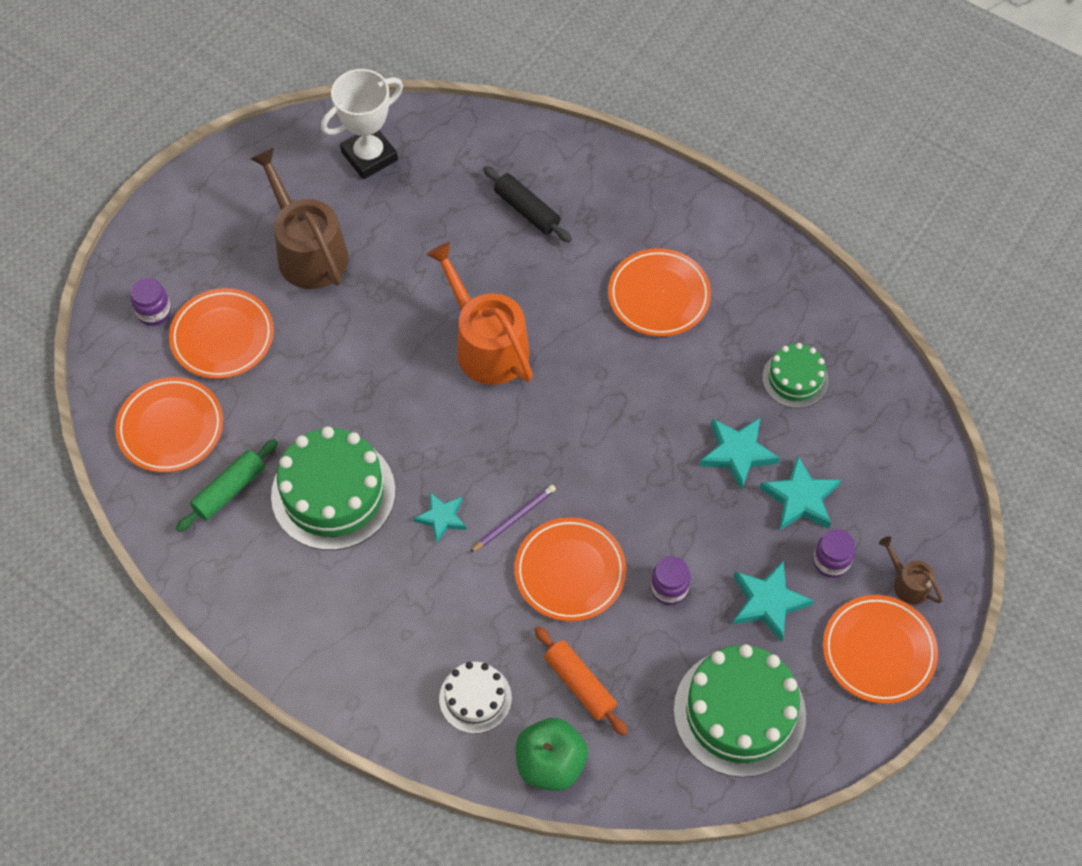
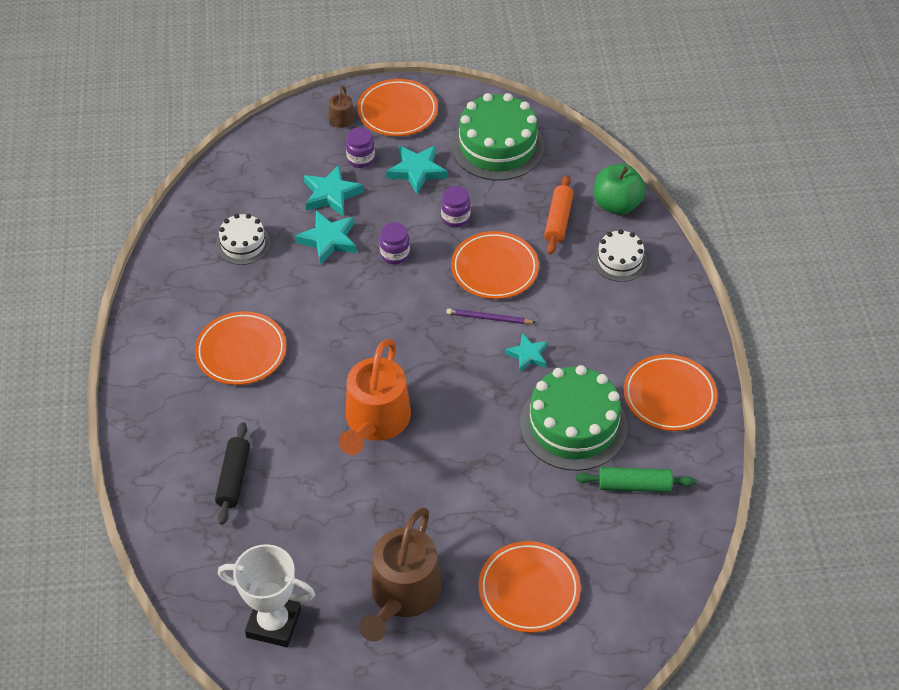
camera: 130 degrees left, 10 degrees down
(154, 312) = (555, 655): purple jar -> purple jar (395, 254)
(171, 428) = (630, 560): orange plate -> orange plate (669, 396)
(795, 379) = (243, 244): green cake -> white cake

